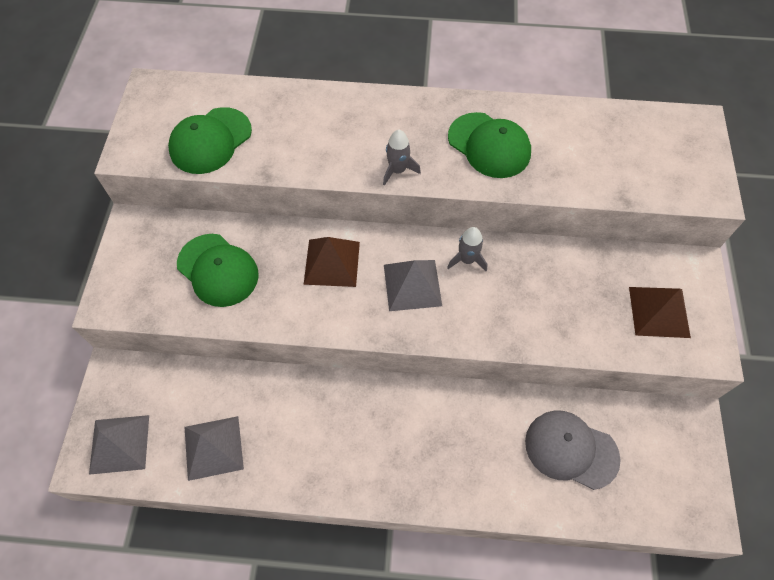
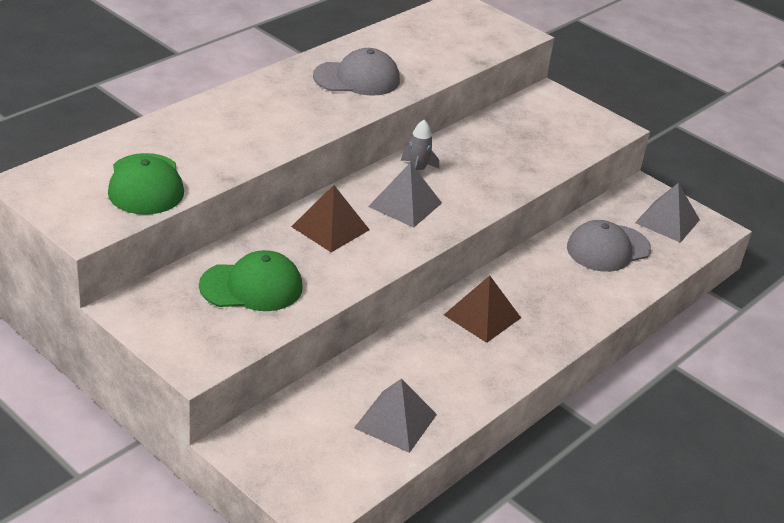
camera: 55 degrees left, 25 degrees down
(119, 444) = (321, 477): grey pyramid -> grey pyramid (667, 221)
(397, 170) = (320, 123): grey rocket -> none
(489, 145) = (357, 78): green cap -> grey cap
(659, 311) = (564, 126): brown pyramid -> brown pyramid (482, 316)

